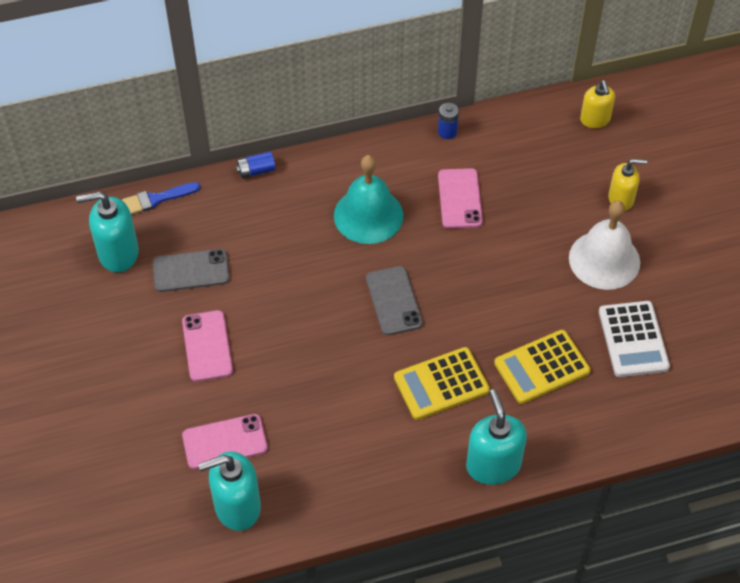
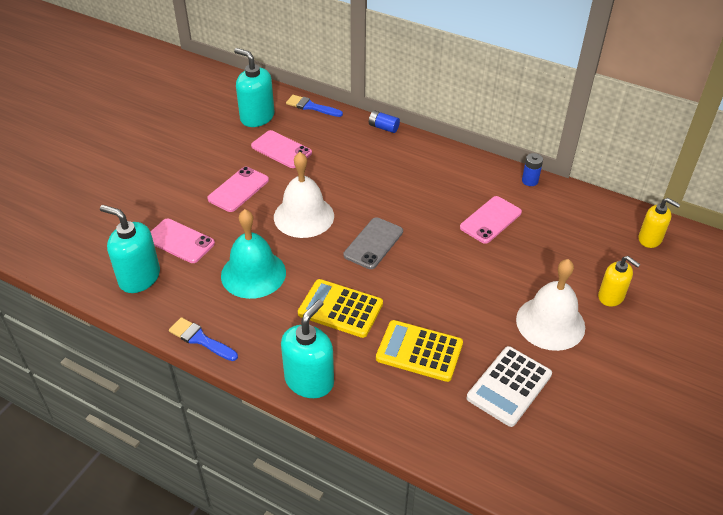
camera: 45 degrees right, 10 degrees down
(191, 271) = (281, 150): grey phone -> pink phone
(302, 324) = (304, 216): none -> white bell
(366, 510) = (200, 339): none -> blue brush
(368, 215) = (419, 190): turquoise bell -> turquoise bell (253, 274)
(595, 120) = (650, 239): yellow soap dispenser -> yellow soap dispenser turned 90 degrees counterclockwise

